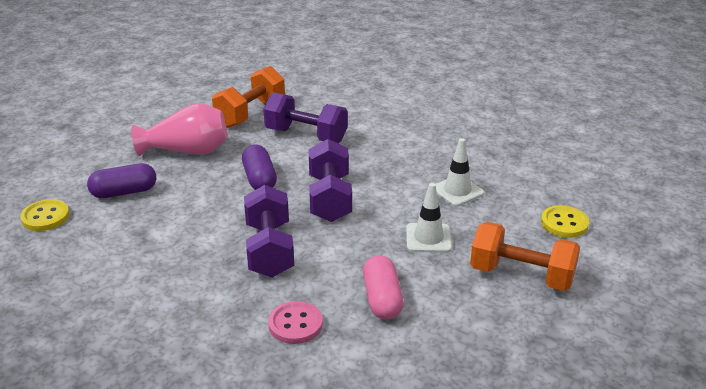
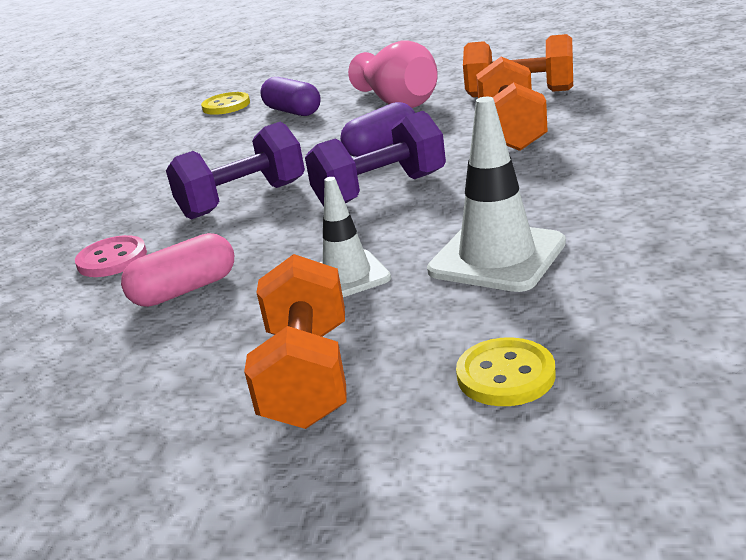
camera: 70 degrees right, 5 degrees down
(306, 135) = (512, 131): purple dumbbell -> orange dumbbell
(457, 191) = (497, 257): white traffic cone -> white traffic cone, size x1.53

